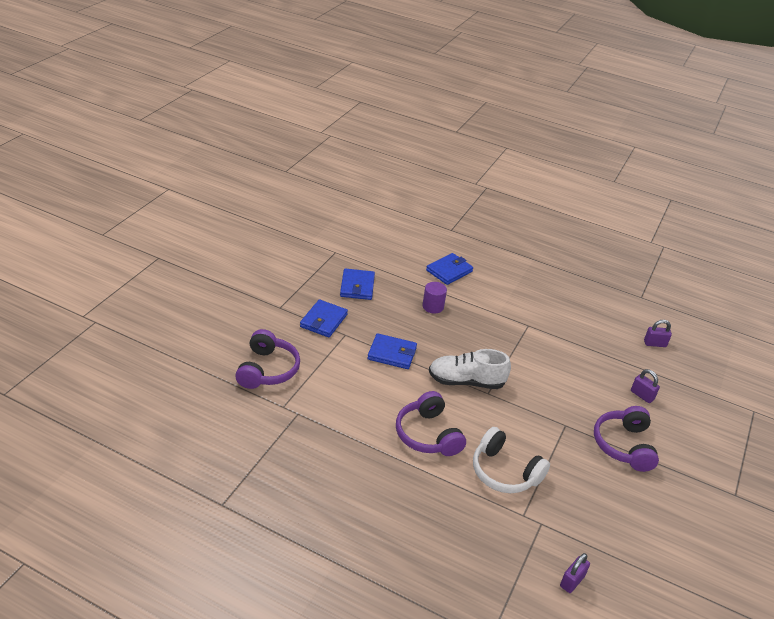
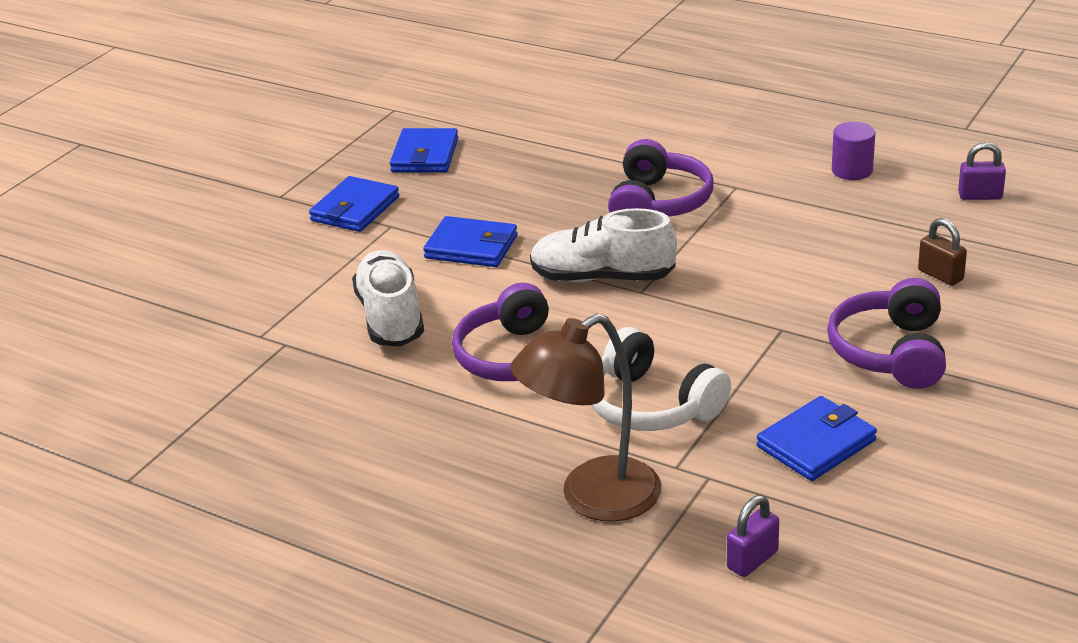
camera: 10 degrees right, 5 degrees down
(267, 369) = (242, 285): purple headphones -> purple headphones (658, 203)
(354, 399) = (391, 317): none -> white shoe
(433, 306) = (559, 173): purple cylinder -> purple cylinder (852, 170)
(449, 271) = (599, 119): blue wallet -> blue wallet (816, 443)
(482, 534) = (593, 498): none -> brown lamp
(642, 395) = (940, 275): purple padlock -> brown padlock

